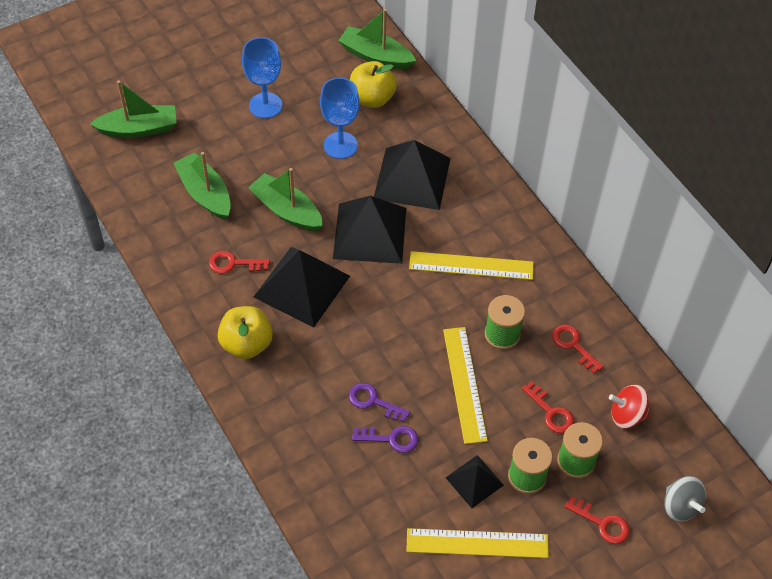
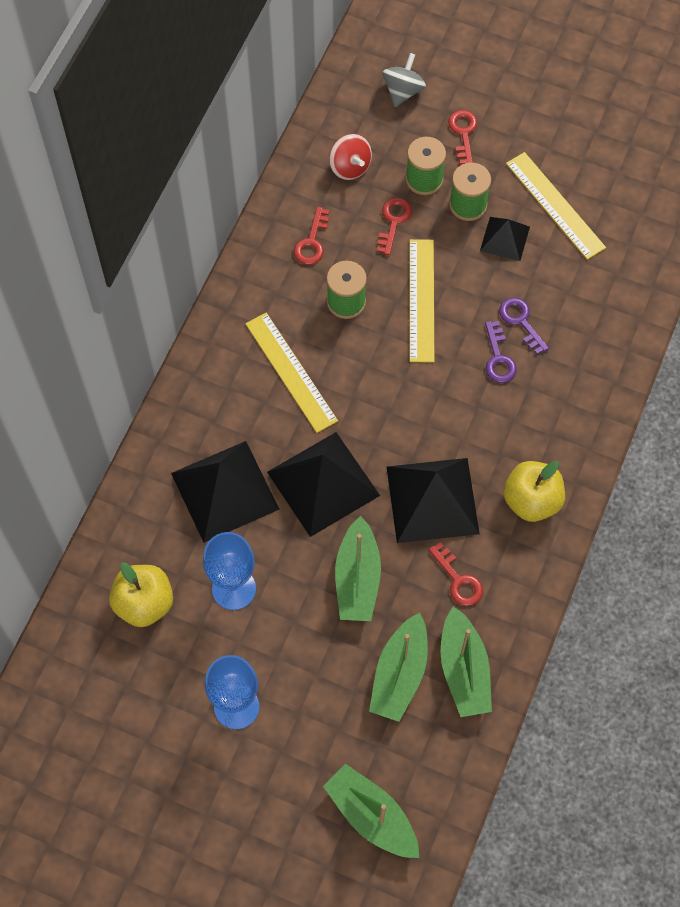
camera: 125 degrees left, 10 degrees up
(375, 56) = (77, 643): green boat -> green boat (464, 670)
(464, 384) = (421, 300): yellow ruler -> yellow ruler turned 45 degrees counterclockwise

